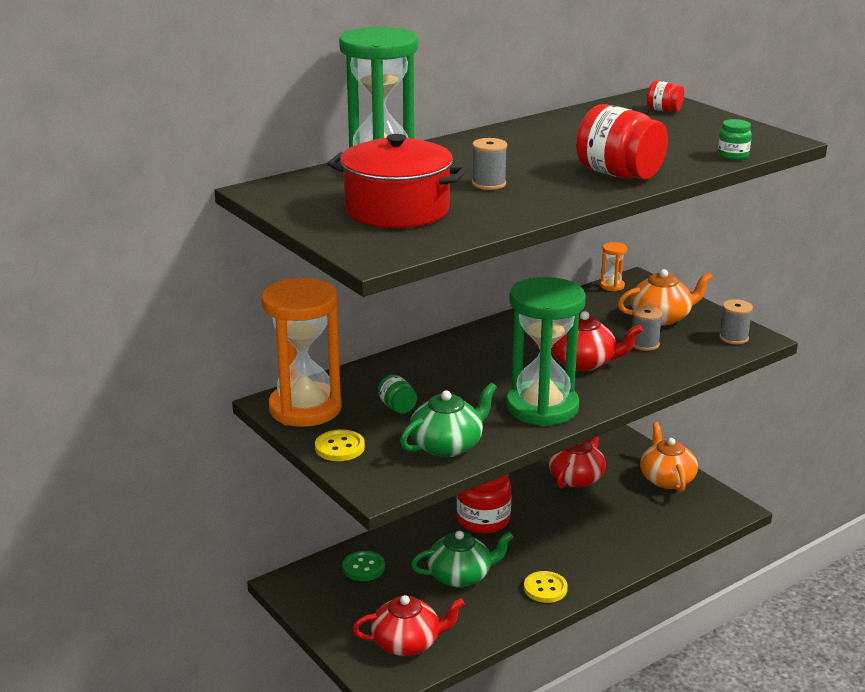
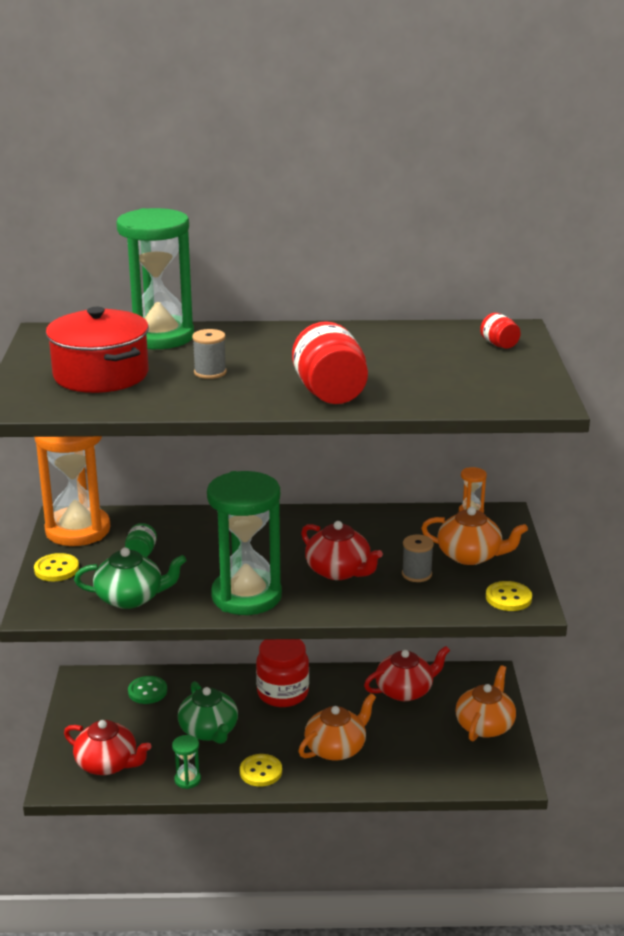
camera: 35 degrees right, 0 degrees up
(460, 576) = (209, 731): green teapot -> green teapot turned 45 degrees clockwise
(494, 623) = (187, 780): none -> green hourglass
(580, 544) = (336, 748): none -> orange teapot
(733, 155) = (468, 404): green jar -> none
(733, 338) = (508, 598): grey spool -> yellow button

